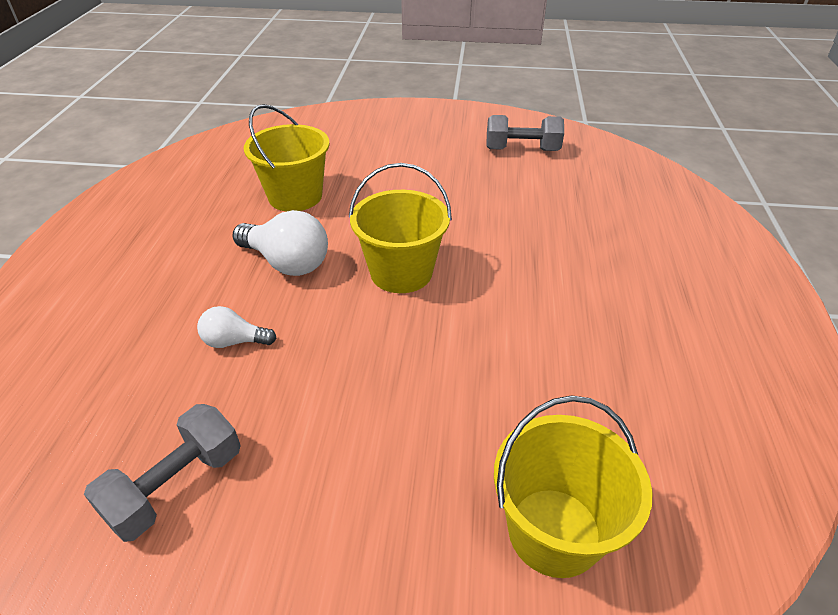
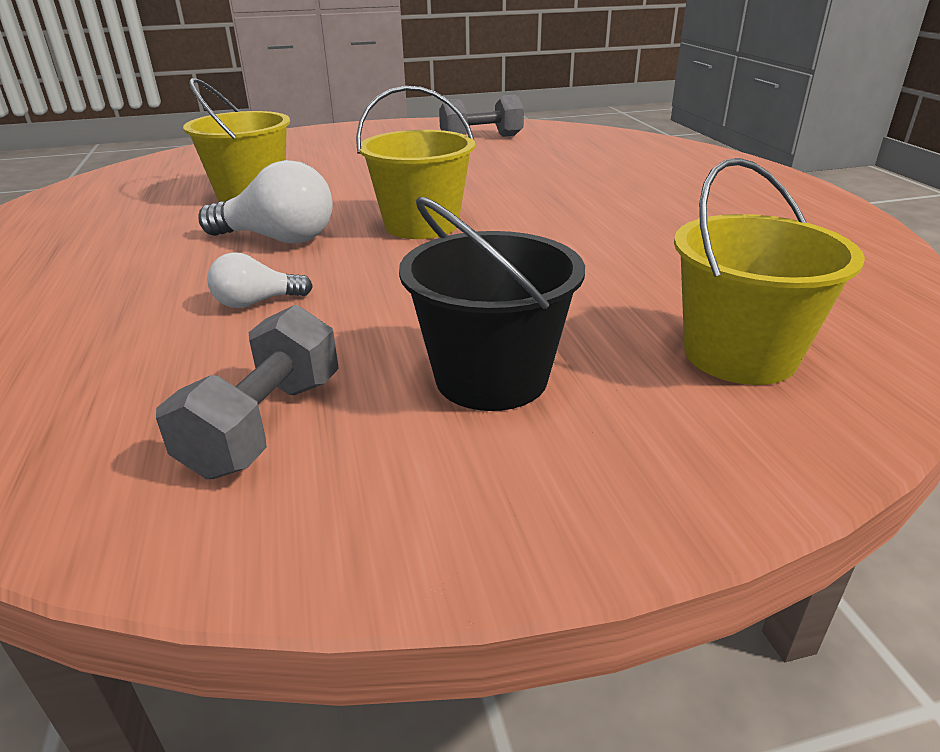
camera: 20 degrees left, 10 degrees down
(347, 489) = (491, 378): none -> black bucket

